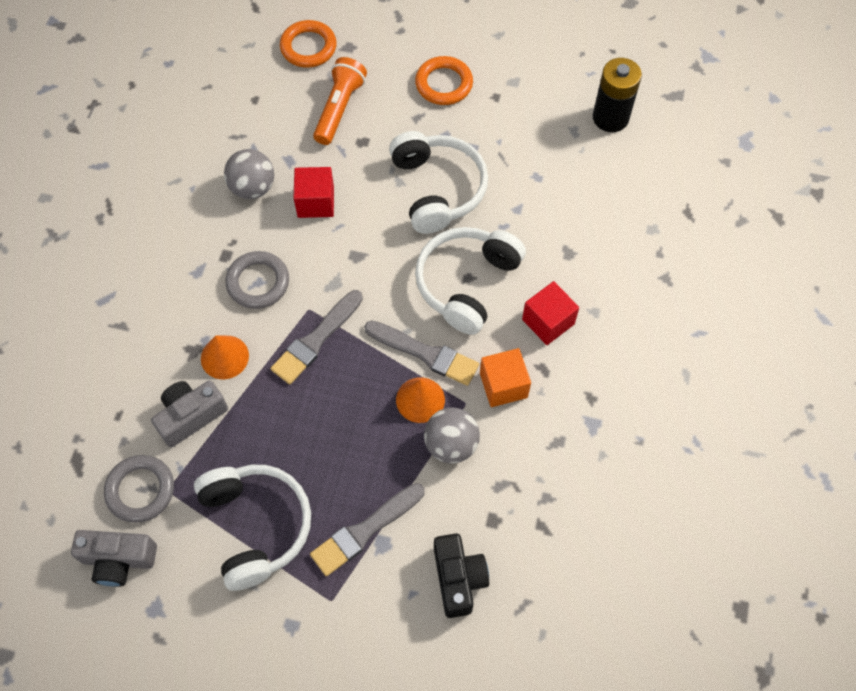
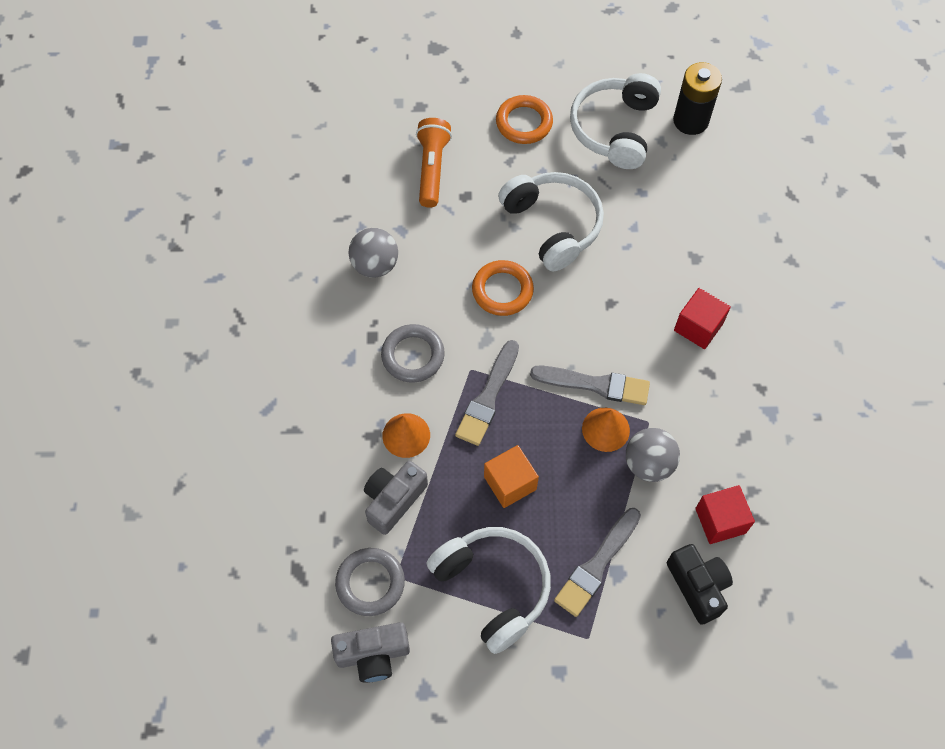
camera: 15 degrees left, 0 degrees up
(308, 47) = (381, 115): orange ring -> orange ring (502, 290)
(316, 202) = (441, 265): red cube -> red cube (720, 521)
(467, 283) = (611, 309): white headphones -> white headphones (615, 129)
(503, 385) = (677, 396): orange cube -> orange cube (510, 483)

